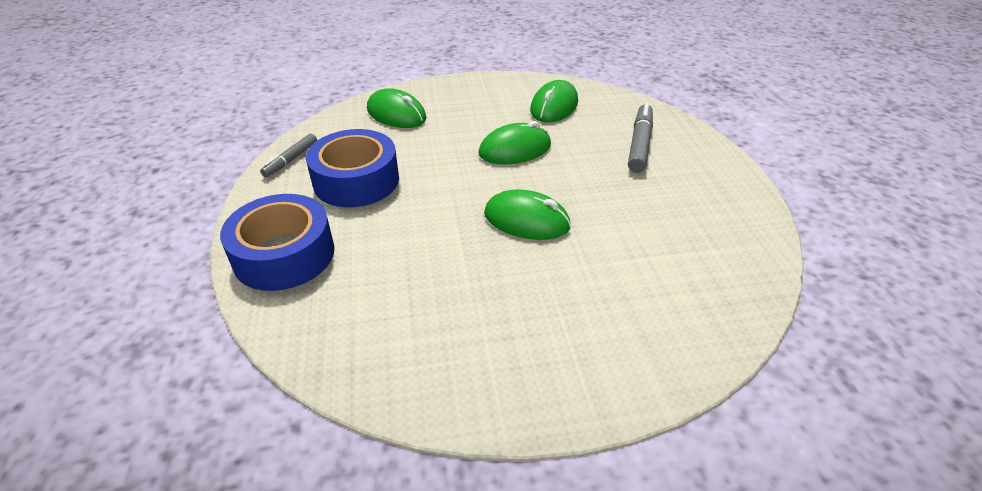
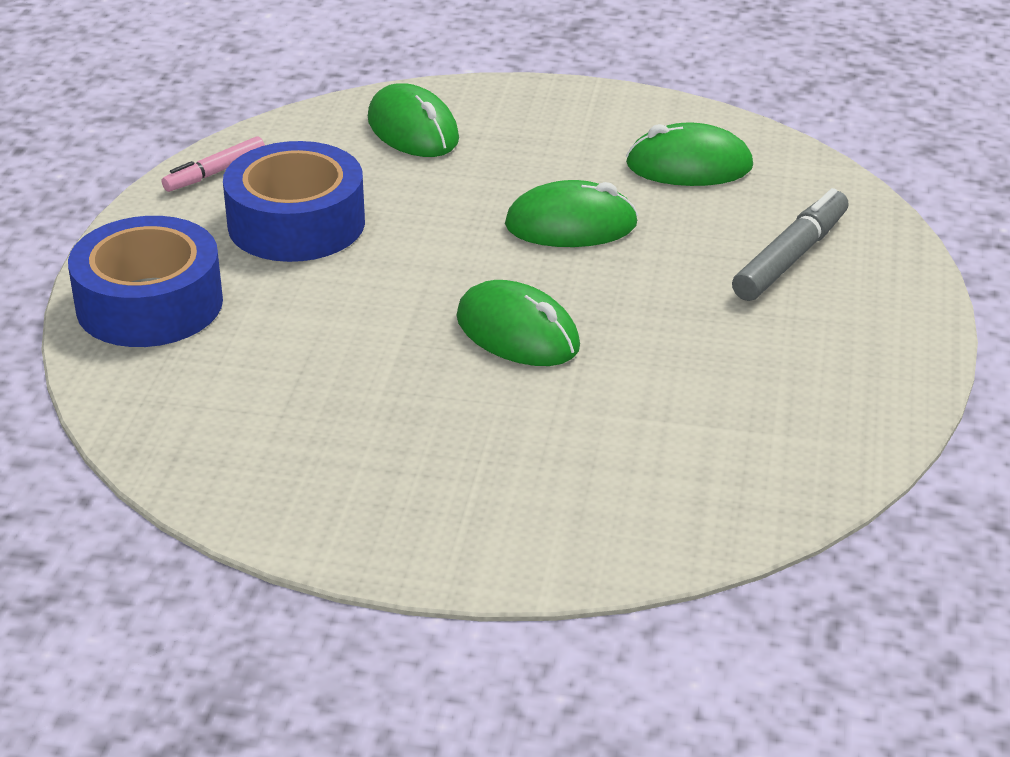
camera: 20 degrees right, 5 degrees down
(291, 160) = (215, 173): grey marker -> pink marker
(554, 106) = (689, 166): green mouse -> green mouse turned 45 degrees clockwise

